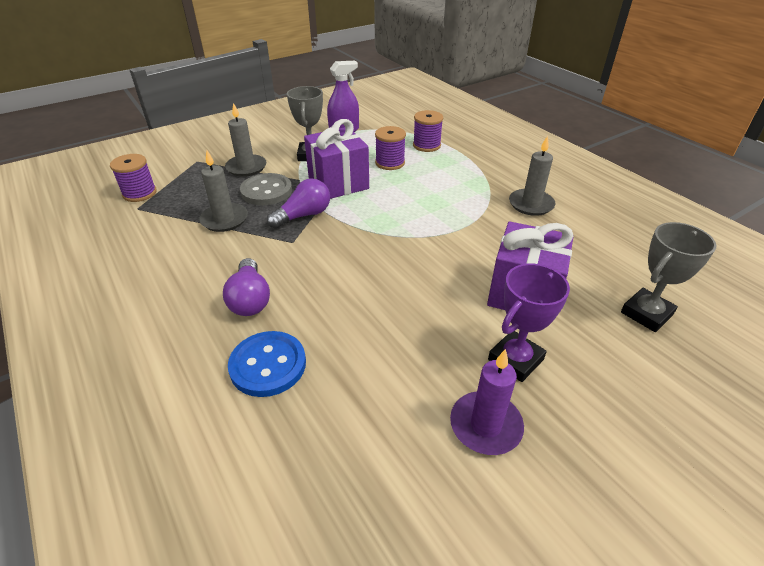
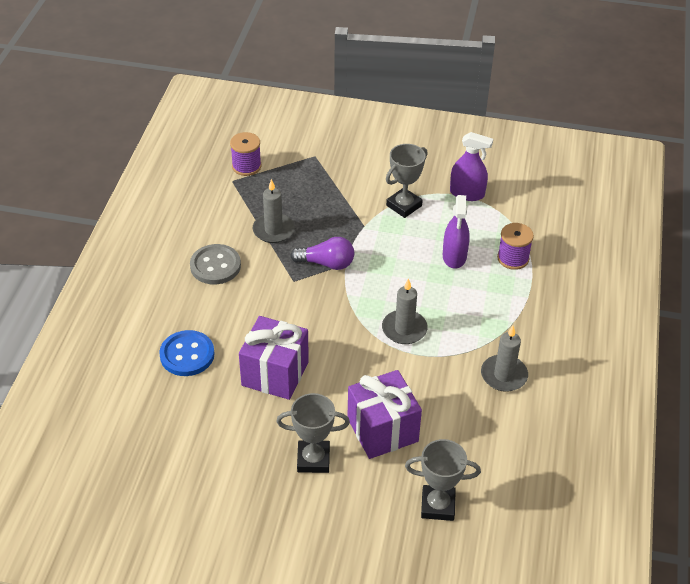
camera: 45 degrees right, 5 degrees up
(246, 167) = (341, 187): grey candle -> grey candle (404, 329)
(250, 299) = (222, 306): purple light bulb -> none
(266, 191) = (328, 222): grey button -> grey button (215, 266)
(338, 183) = (387, 250): purple gift -> purple gift (275, 373)
(390, 163) = (454, 256): purple spool -> purple spray bottle
(485, 425) = (248, 473): purple candle -> none
(515, 359) = (313, 459): purple trophy -> grey trophy

